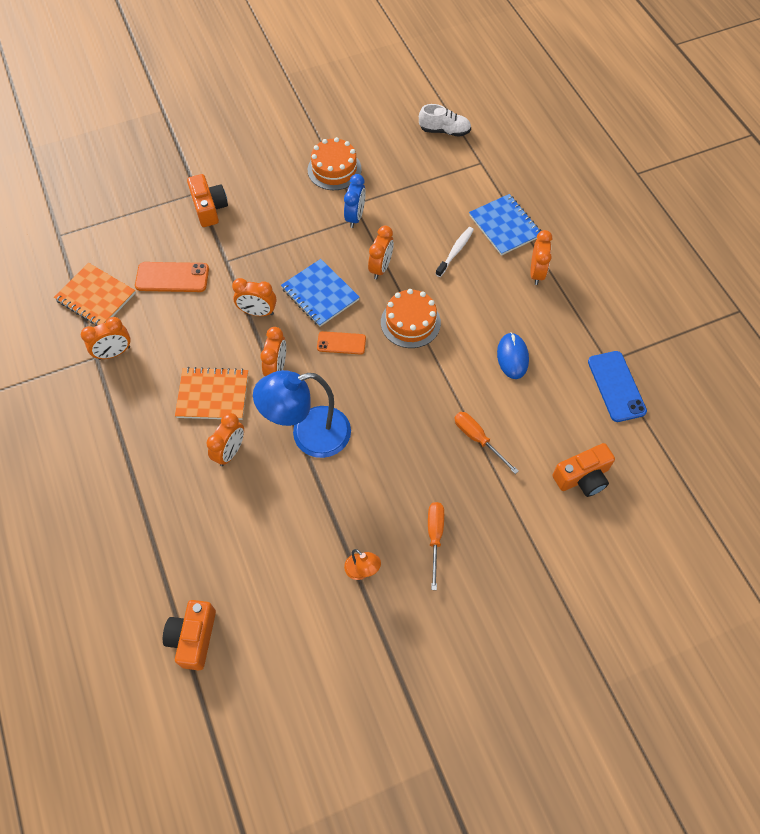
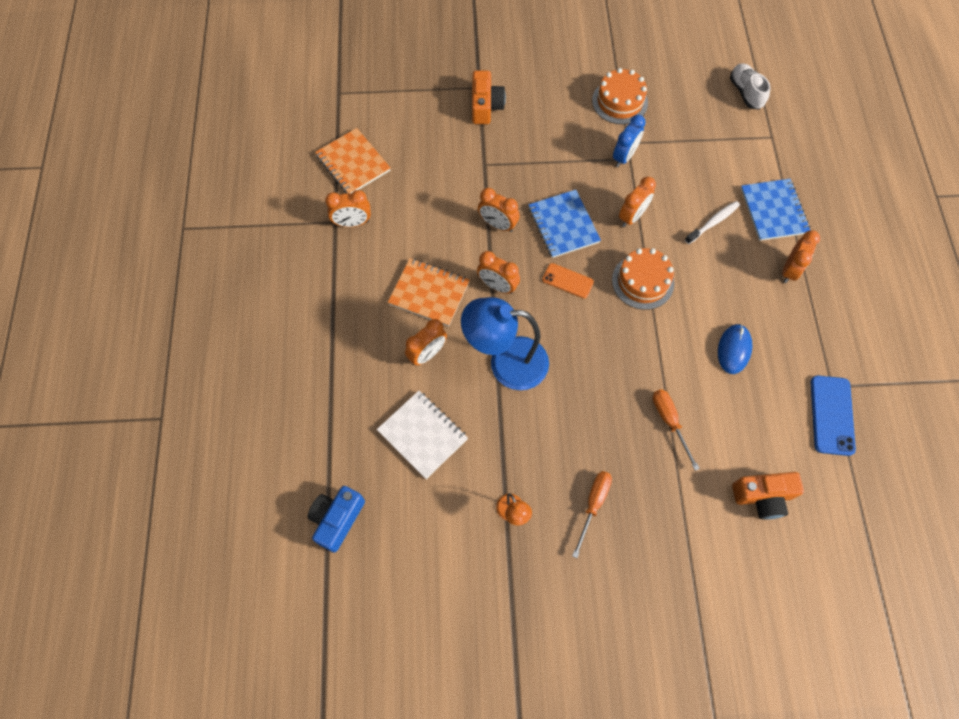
camera: 20 degrees right, 5 degrees up
(172, 277) = (429, 165): orange phone -> none
(193, 637) = (337, 519): orange camera -> blue camera
(251, 529) = (422, 435): none -> white notebook
(277, 368) = (497, 286): orange clock -> orange clock turned 90 degrees clockwise
(444, 131) = (745, 92): white shoe -> white shoe turned 135 degrees counterclockwise

